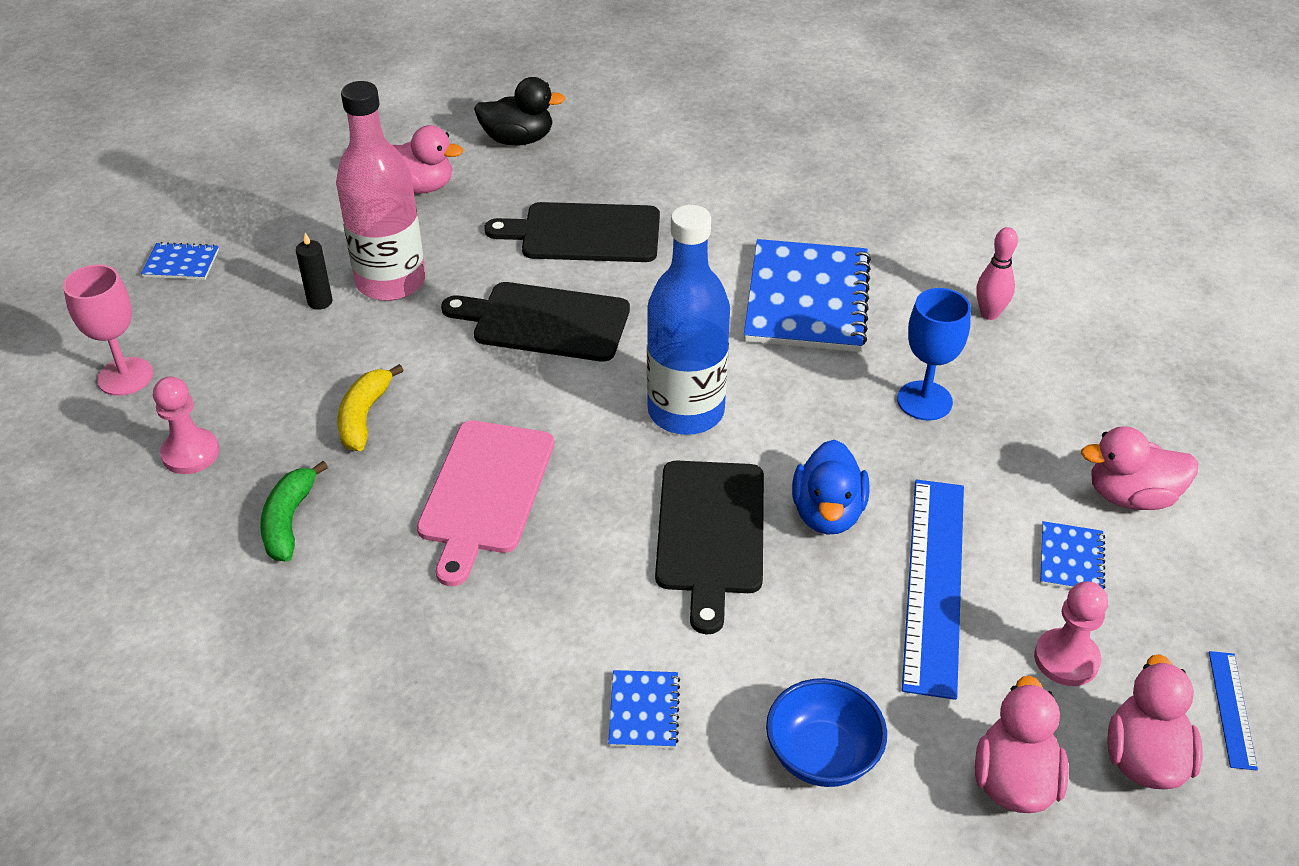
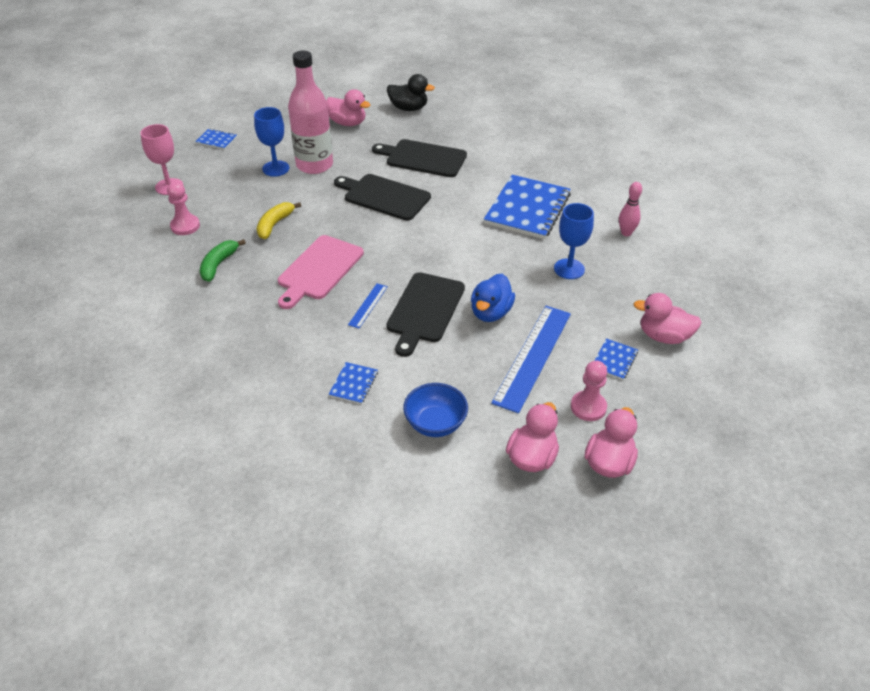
camera: 15 degrees right, 0 degrees up
(320, 302) = (276, 168): black candle -> blue goblet
(686, 411) = (438, 251): blue bottle -> none
(1232, 709) = (670, 450): blue ruler -> blue ruler (368, 305)

